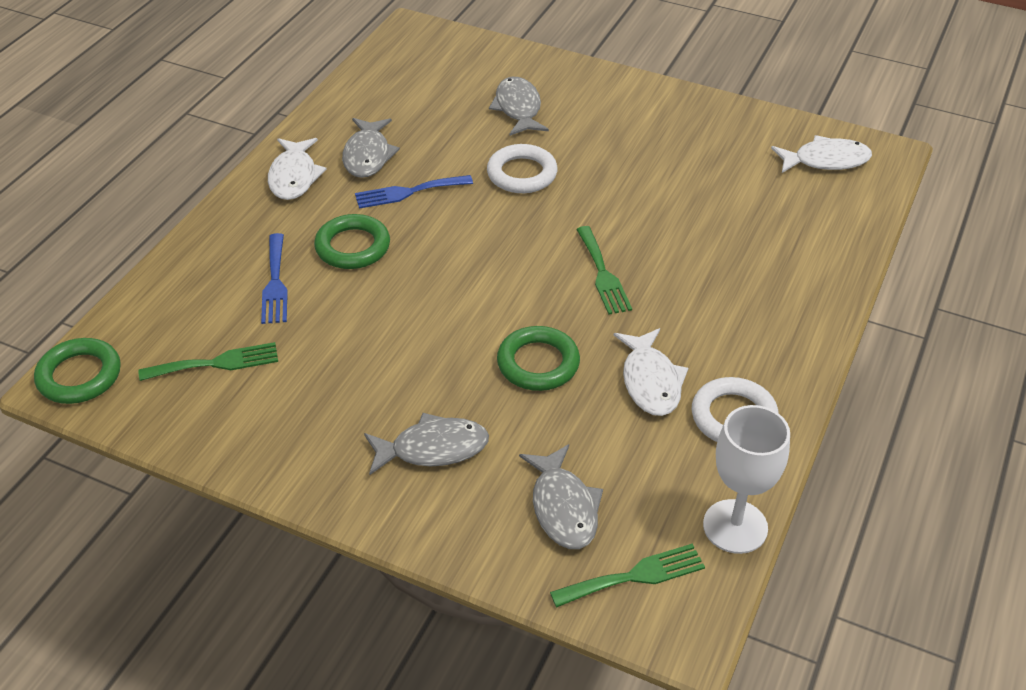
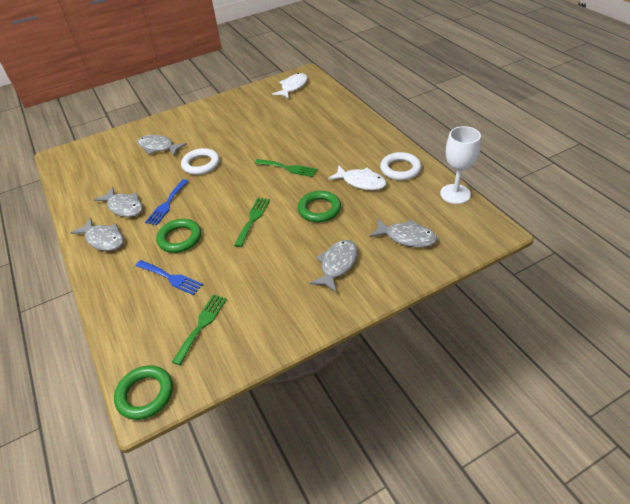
camera: 50 degrees left, 0 degrees up
(294, 177) = (103, 239): white fish -> grey fish
(634, 576) = (459, 232): green fork -> green fork (253, 219)

